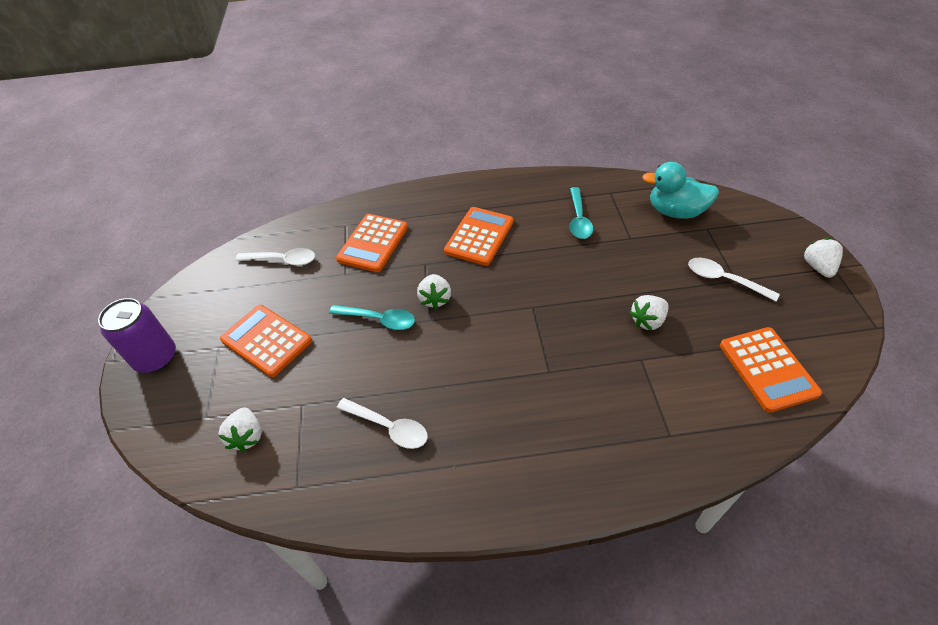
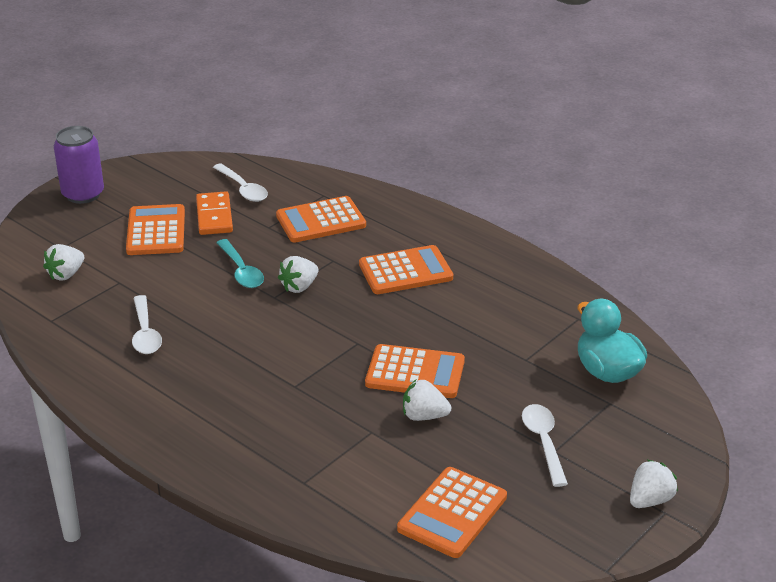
camera: 45 degrees right, 15 degrees down
(293, 295) = (214, 216): none -> orange domino
(579, 219) = (508, 317): turquoise spoon -> none
(595, 297) = (415, 373): none -> orange calculator

